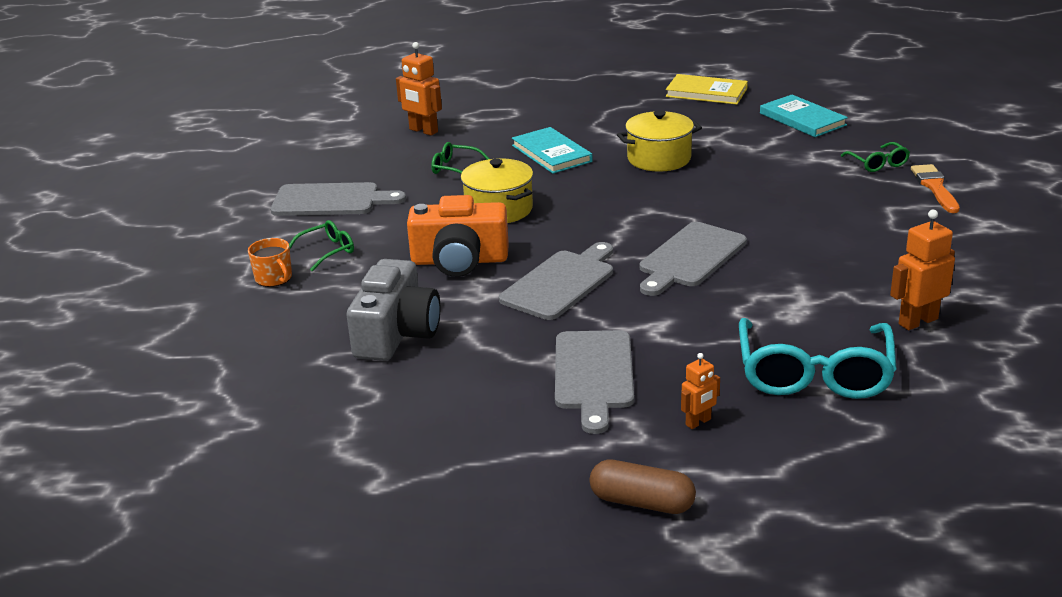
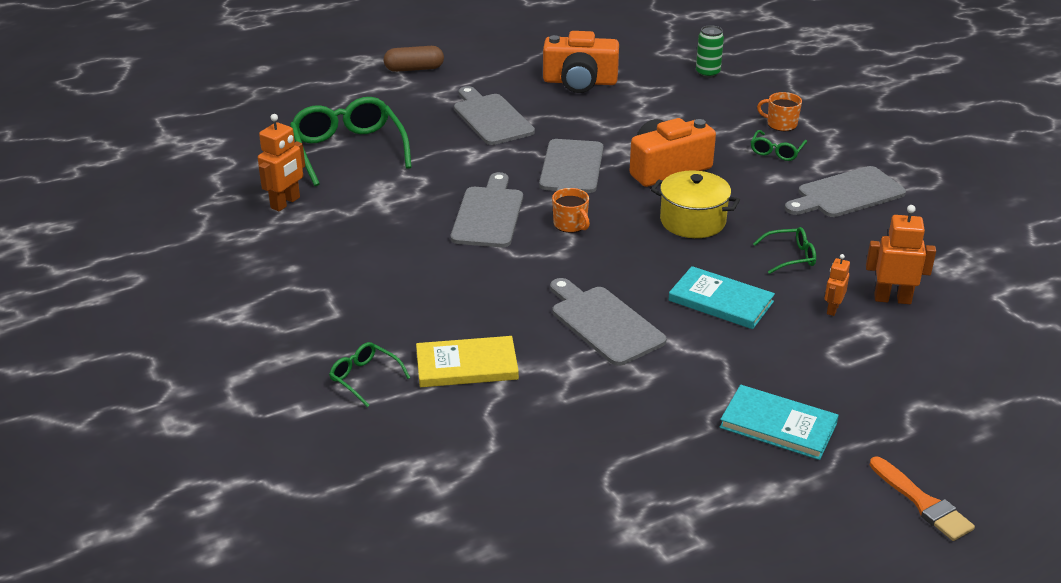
camera: 150 degrees right, 5 degrees up
(244, 368) = (707, 73): none -> green can
(396, 333) = (644, 111): grey camera -> none
(421, 402) = (580, 82): none -> orange camera
(615, 231) = (570, 224): none -> orange mug
(659, 159) = (604, 323): yellow pot -> grey cutting board
(698, 422) = (407, 108): orange robot -> orange robot (832, 309)
(706, 92) = (642, 467): yellow book -> yellow book (467, 365)
(802, 119) = (484, 440): turquoise book -> turquoise book (778, 425)
(814, 374) = (348, 150): turquoise glasses -> green glasses
(935, 187) = (294, 355): orange brush -> orange brush (923, 503)

